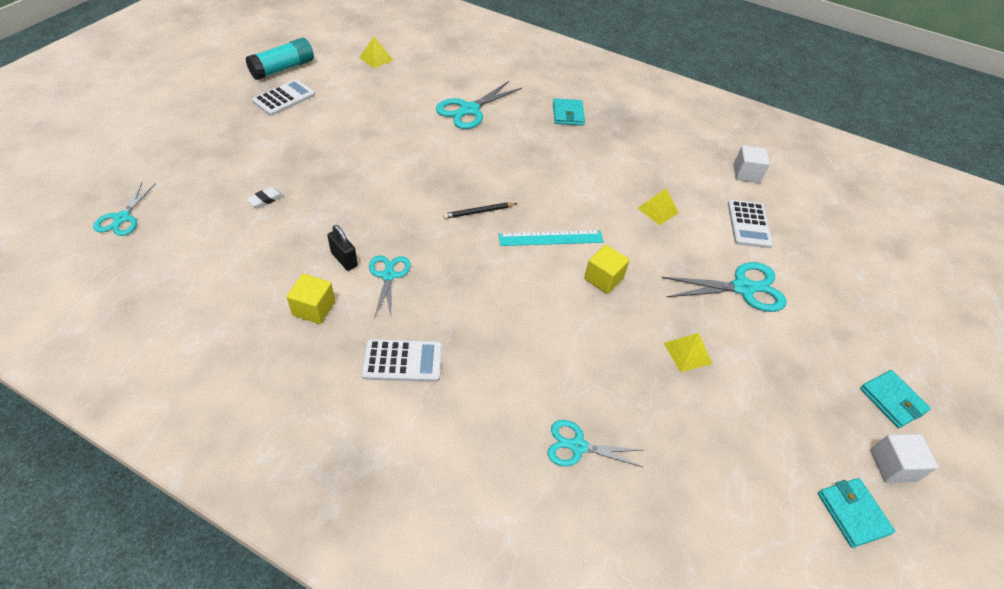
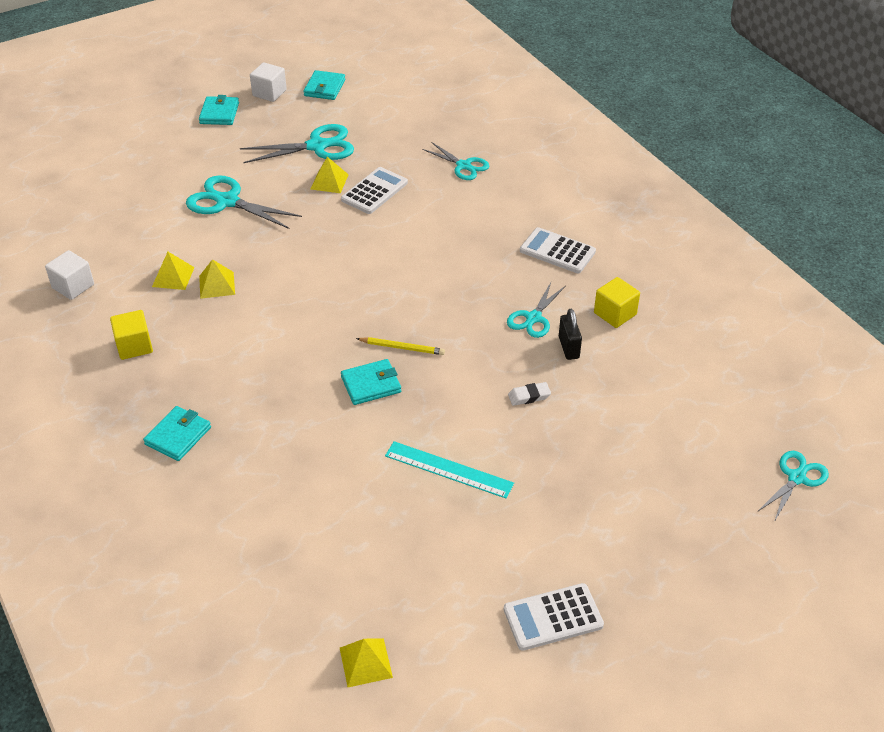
camera: 145 degrees left, 5 degrees down
(266, 199) = (628, 445): white eraser -> white eraser (529, 396)
(283, 69) = (532, 695): turquoise glue stick -> none
(469, 110) = (301, 492): turquoise scissors -> turquoise scissors (317, 146)
(479, 179) = (371, 384): none -> turquoise wallet
(479, 212) = (402, 348): black pencil -> yellow pencil
(551, 238) = (352, 297): turquoise ruler -> turquoise ruler (449, 469)
(603, 278) = (339, 249): yellow cube -> yellow cube (134, 346)
(694, 204) = (173, 277): none -> yellow pyramid
(749, 224) = (147, 242): white calculator -> white calculator (374, 191)

